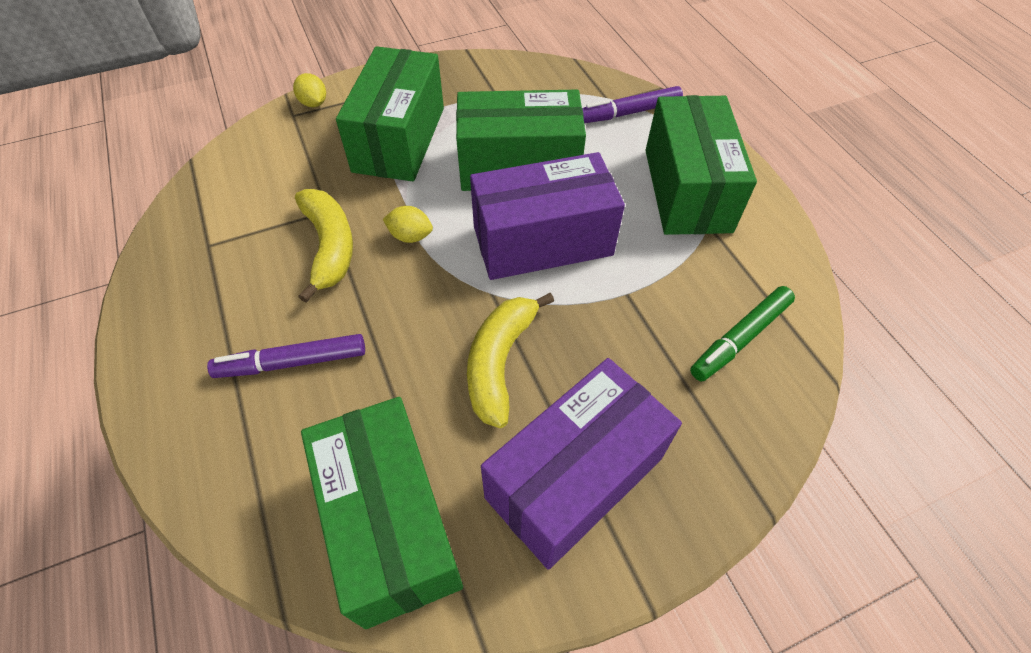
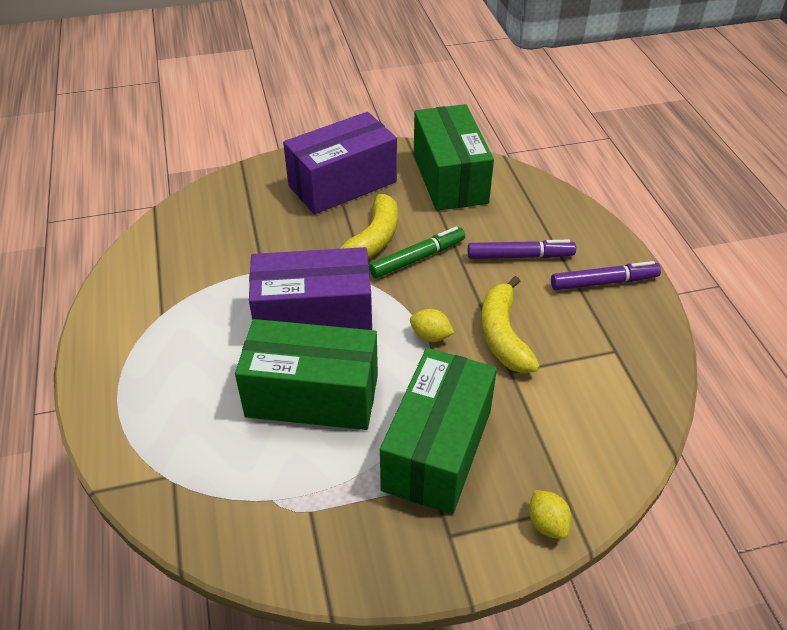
camera: 170 degrees left, 10 degrees down
(629, 113) = (159, 453): purple marker -> purple marker (604, 282)
(687, 190) = (158, 349): green box -> none
(740, 338) = (198, 234): green marker -> green marker (417, 258)

